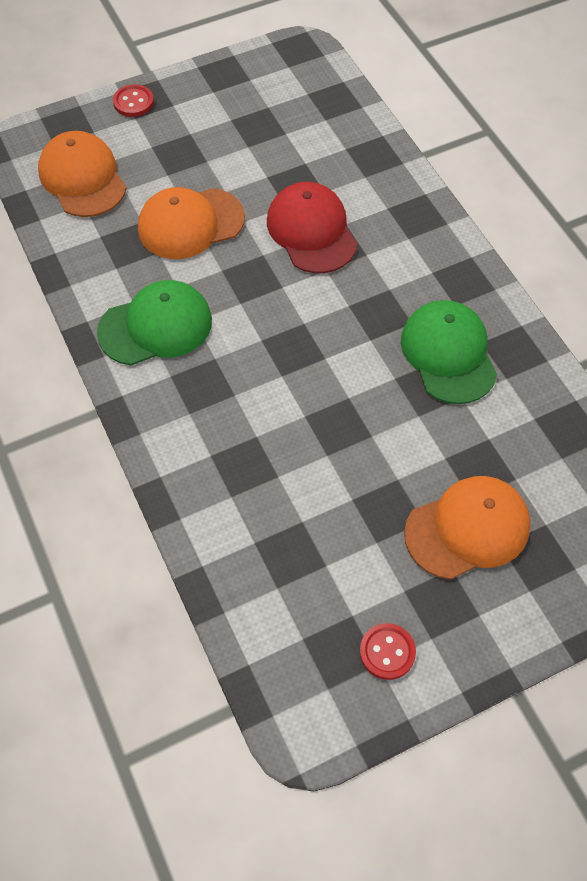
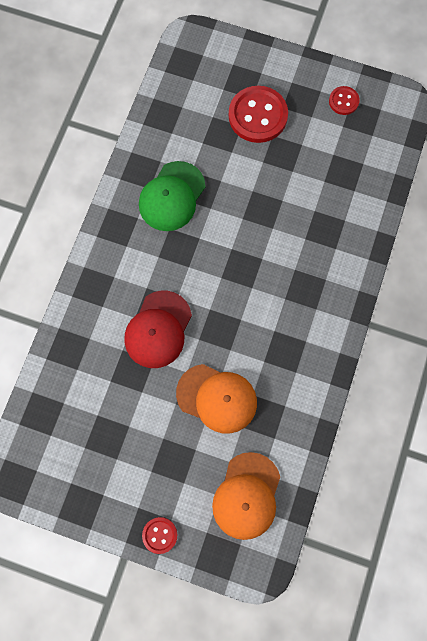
camera: 135 degrees left, 15 degrees up
(156, 326) = (297, 346): green cap -> none
(467, 529) = (258, 116): orange cap -> red button

